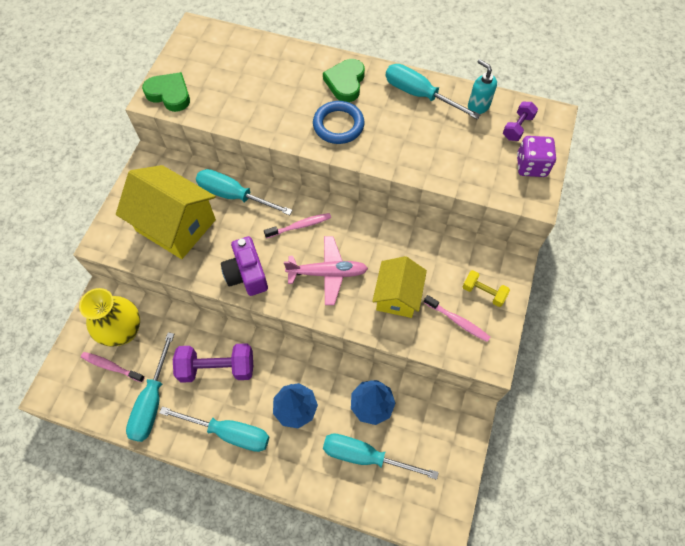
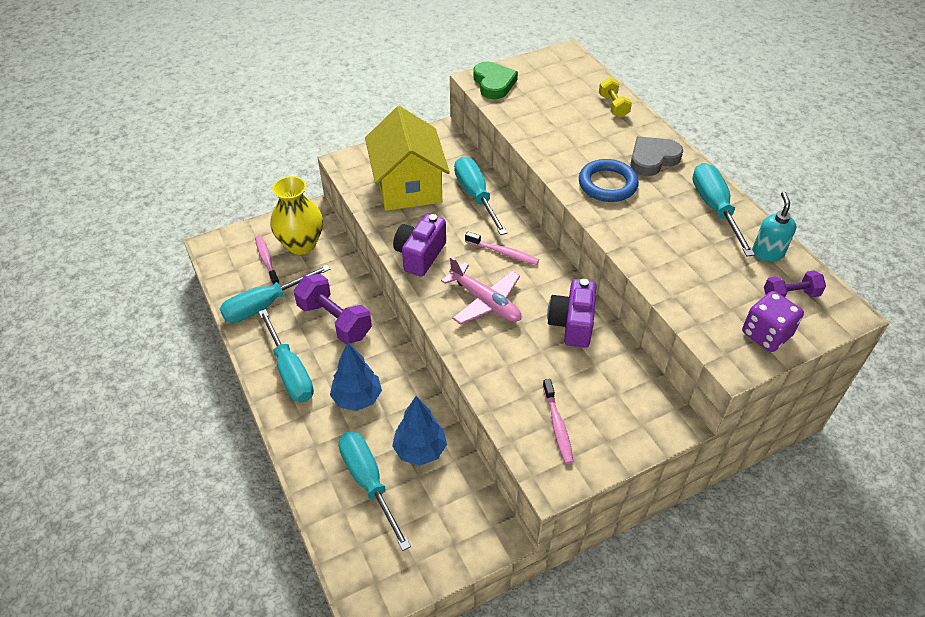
camera: 45 degrees right, 15 degrees down
(345, 82) = (653, 159): green heart -> grey heart
(395, 243) = (572, 324): none -> purple camera
(397, 296) = (525, 363): yellow house -> none
(483, 292) = (611, 424): yellow dumbbell -> yellow dumbbell (613, 106)

